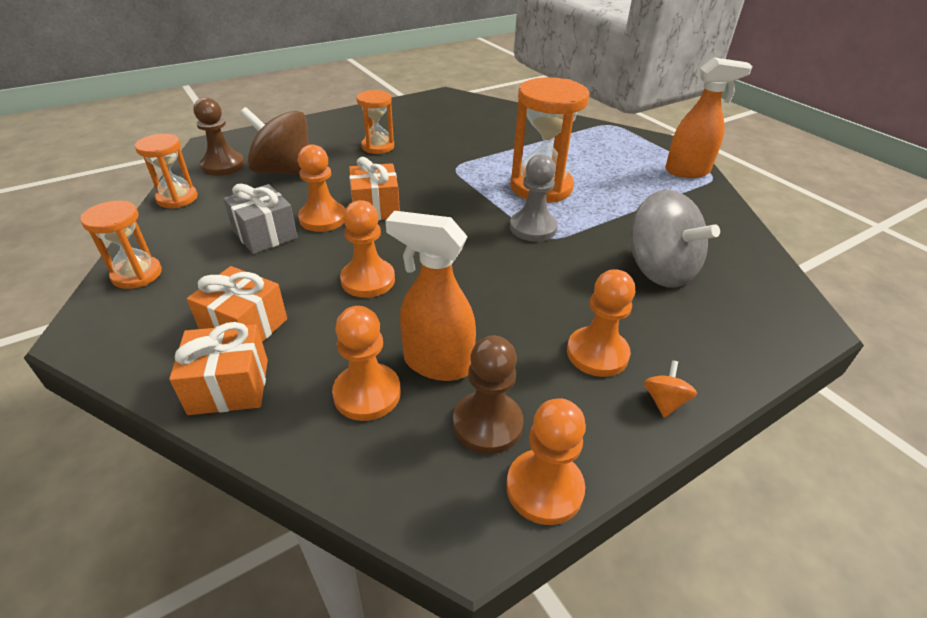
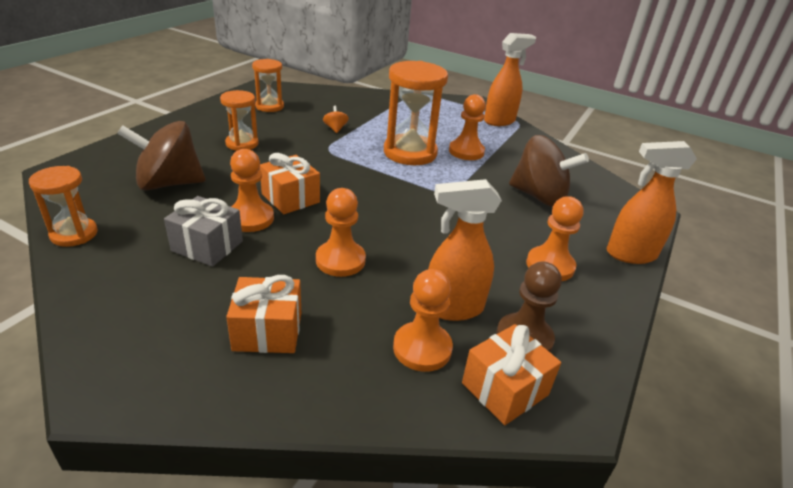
camera: 30 degrees left, 5 degrees down
(137, 274) = (105, 319): orange hourglass -> orange hourglass (269, 106)
(223, 166) = (95, 191): brown pawn -> none
(229, 386) = (303, 384): orange gift -> orange gift (505, 389)
(533, 228) = (431, 186): grey pawn -> none
(544, 488) = (594, 366): orange pawn -> orange pawn (466, 151)
(659, 270) = (539, 196): grey spinning top -> brown spinning top
(664, 401) = (613, 284): orange spinning top -> orange spinning top (335, 129)
(725, 373) = (630, 254): none -> orange spray bottle

